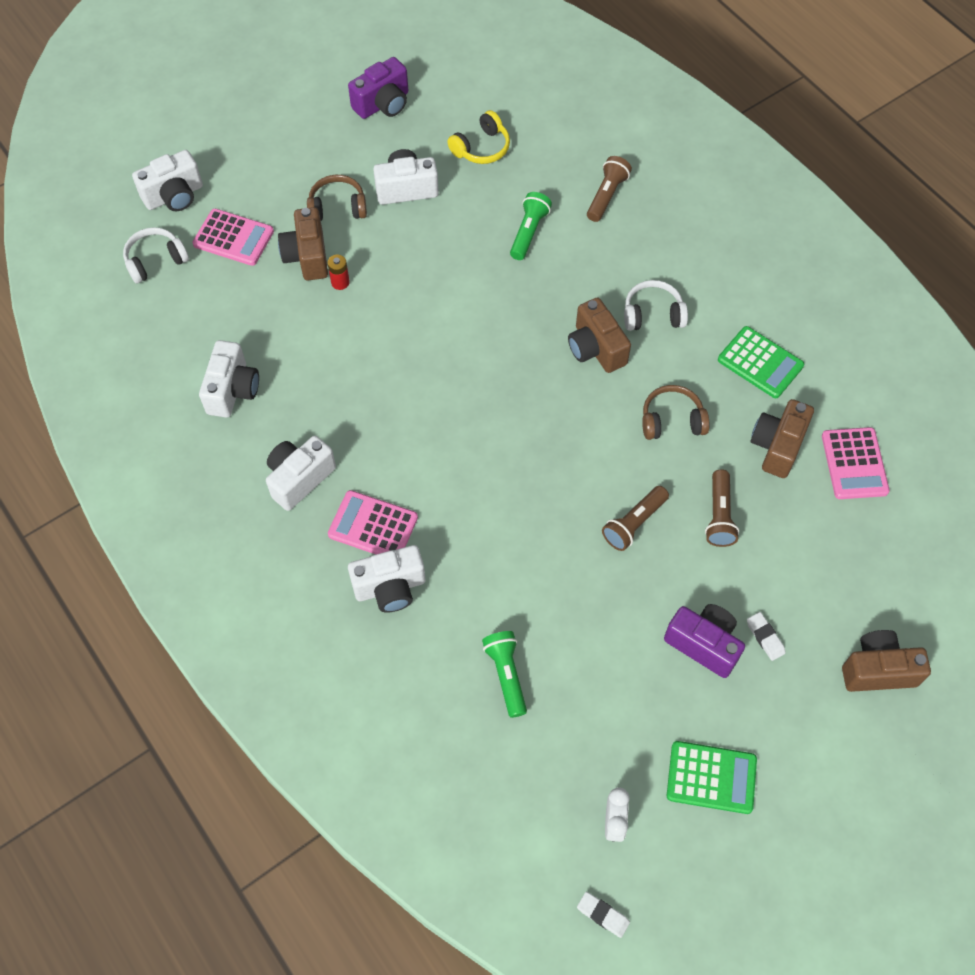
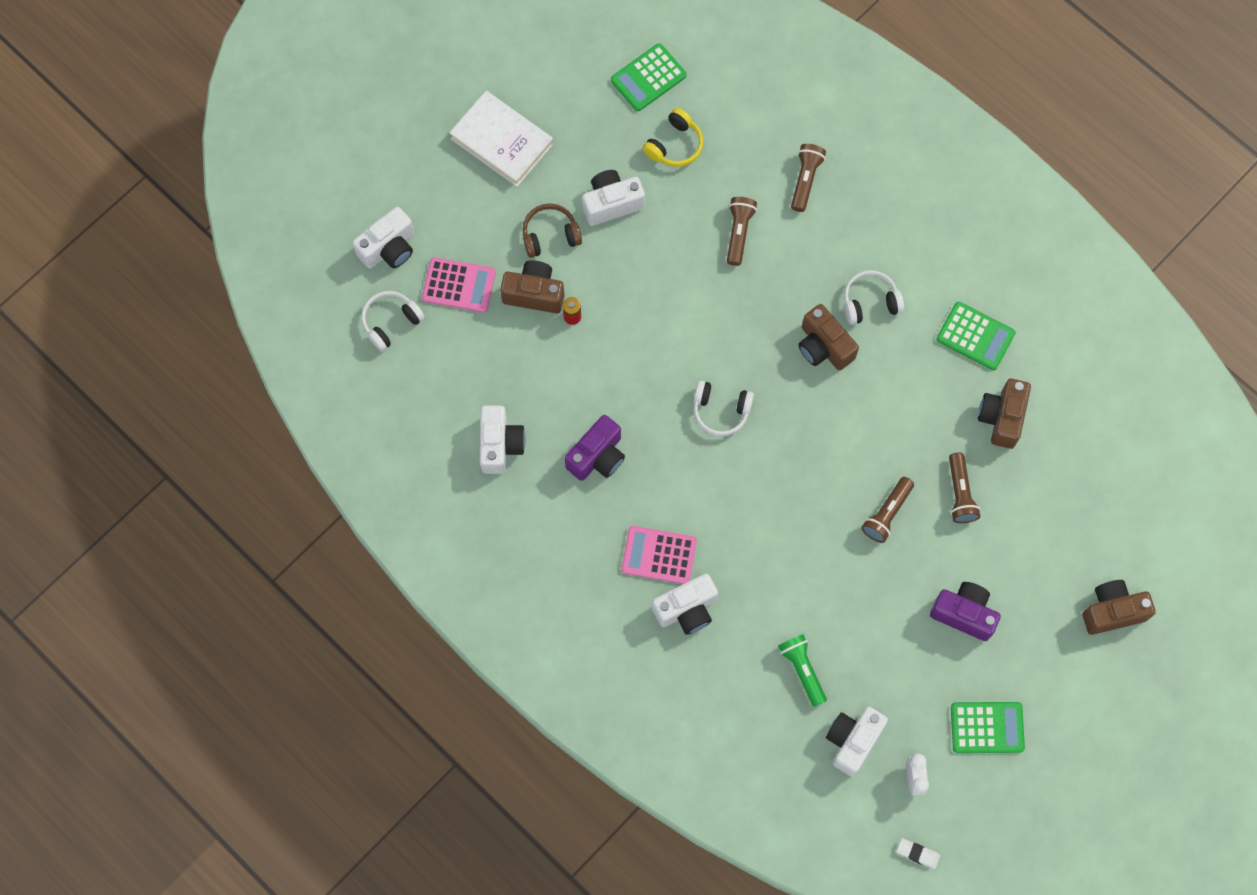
camera: 10 degrees left, 10 degrees up
(299, 479) = (583, 521): white camera -> white camera (852, 741)
(307, 256) = (534, 294): brown camera -> brown camera turned 120 degrees clockwise
(312, 121) = (502, 141): none -> white book
(383, 104) = (567, 109): purple camera -> purple camera (597, 456)
(469, 89) = (648, 78): none -> green calculator
(473, 393) = (721, 411): none -> white headphones
(528, 232) = (738, 233): green flashlight -> brown flashlight
(672, 420) = (904, 408): brown headphones -> none
(765, 637) = (1014, 599): white eraser -> none
(854, 464) = (1071, 423): pink calculator -> none

